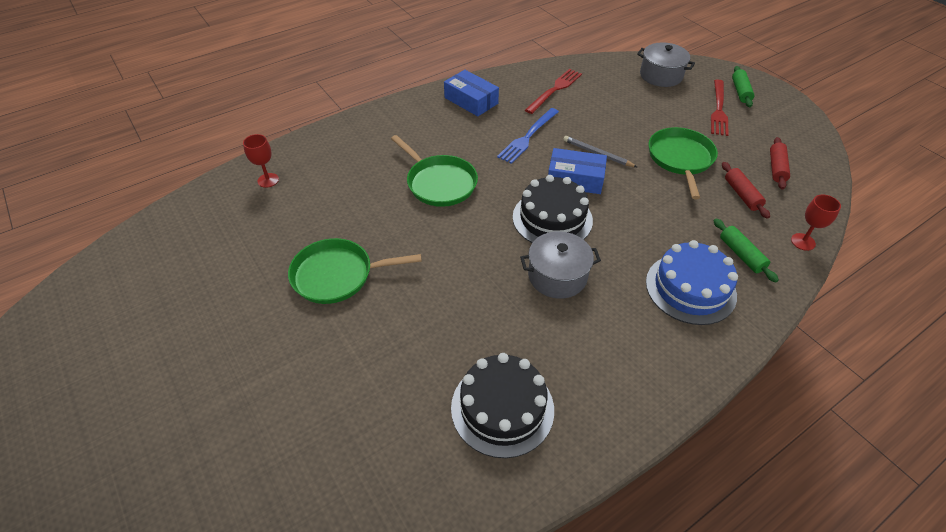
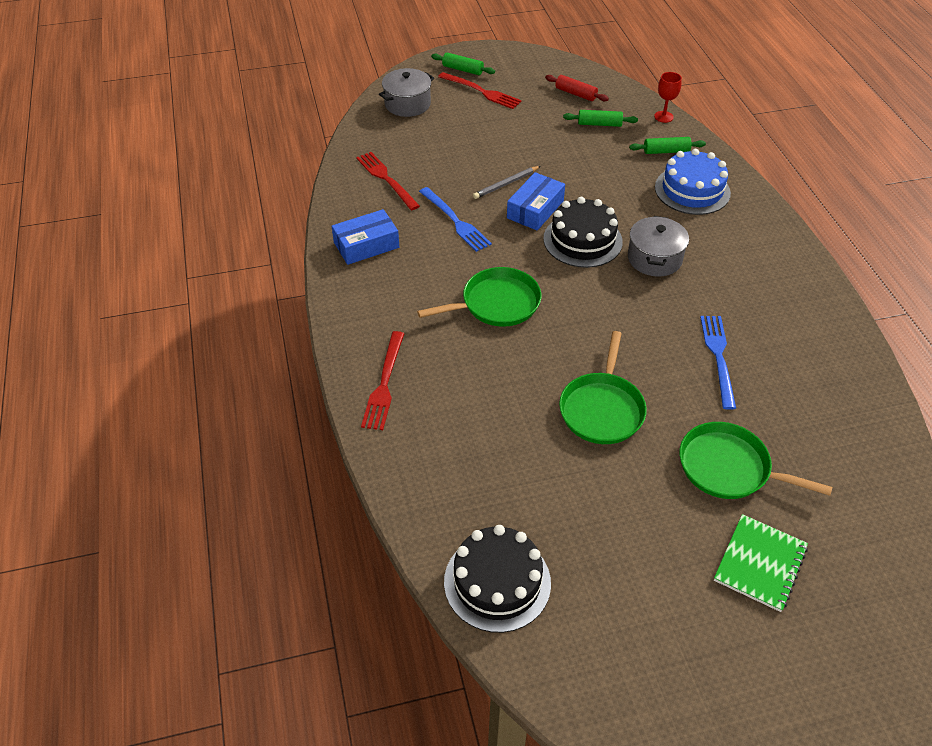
camera: 70 degrees left, 0 degrees up
(171, 428) = (760, 564): none -> green notebook
(268, 180) = (421, 449): red goblet -> none
(327, 146) = (384, 384): none -> red fork
(435, 353) = (718, 357): none -> blue fork
(502, 408) = (782, 330): black cake -> black cake (497, 582)
(680, 159) = (538, 138): green pan -> green pan (728, 467)
(742, 195) = (599, 124): red rolling pin -> green rolling pin

